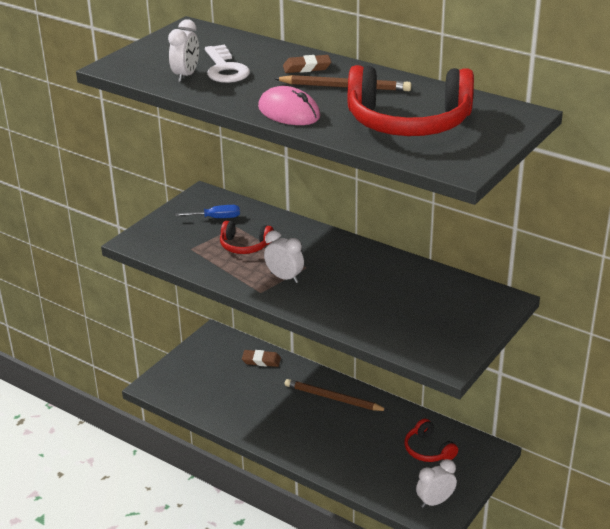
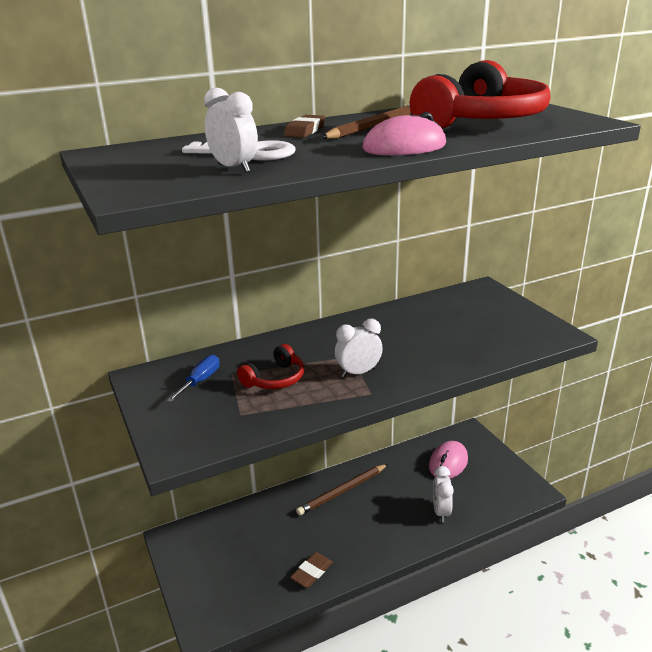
camera: 60 degrees left, 5 degrees down
(261, 361) = (247, 518): brown eraser -> brown eraser (312, 572)
(428, 450) = (448, 463): red headphones -> pink mouse
(435, 501) = (512, 484): white clock -> white clock (441, 512)

